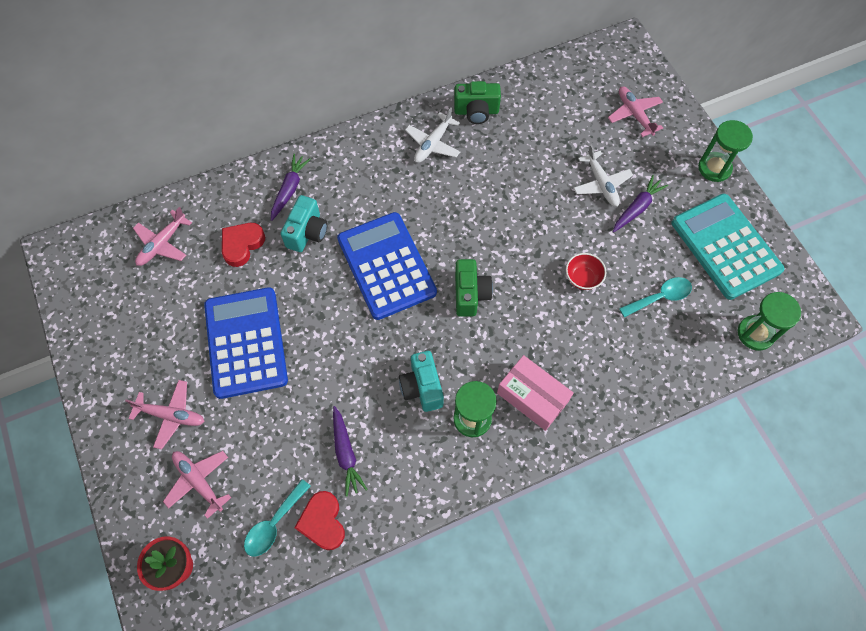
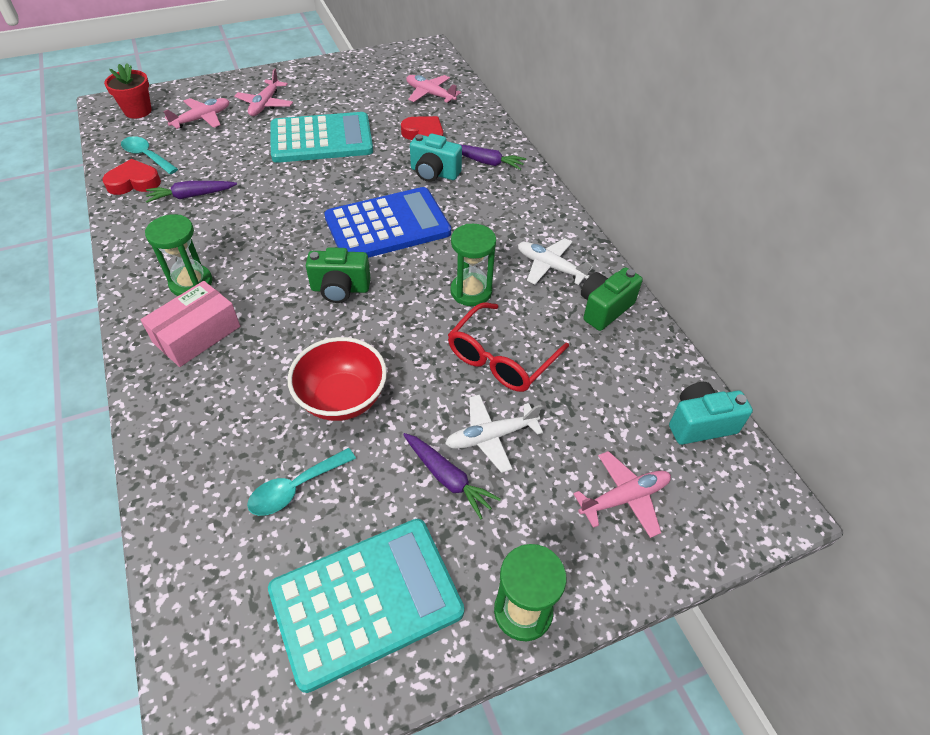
camera: 90 degrees right, 15 degrees down
(246, 342) = (321, 139): blue calculator -> turquoise calculator
(422, 387) = (239, 247): turquoise camera -> turquoise camera (700, 424)
(476, 111) = (604, 309): green camera -> green camera turned 45 degrees clockwise
(532, 178) = (501, 358): none -> red glasses
(582, 278) = (342, 398): red bowl -> red bowl, size x1.75
(660, 297) = (295, 488): turquoise spoon -> turquoise spoon turned 75 degrees clockwise
(755, 333) = (202, 619): green hourglass -> green hourglass (471, 291)

